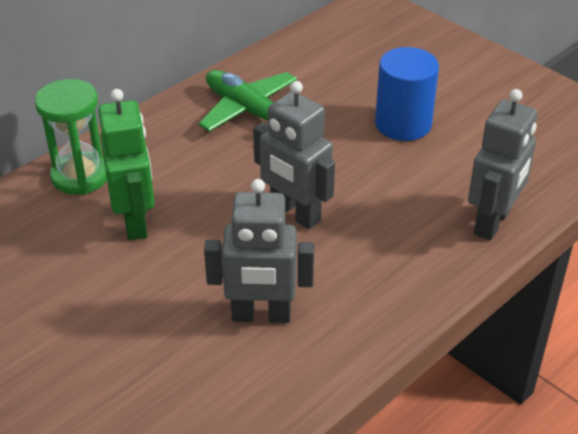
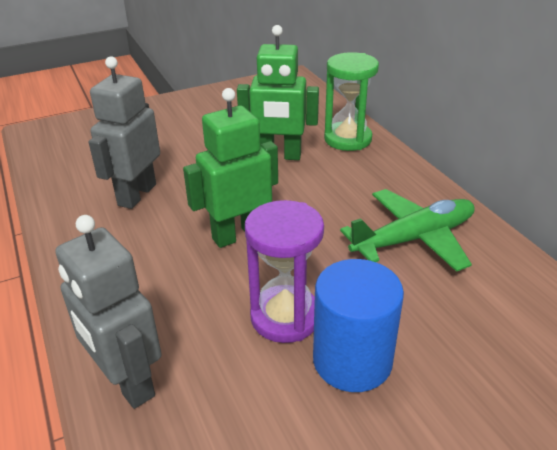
camera: 110 degrees right, 5 degrees down
(295, 214) = (238, 235): grey robot -> green robot
(381, 162) = (285, 317): none -> purple hourglass

